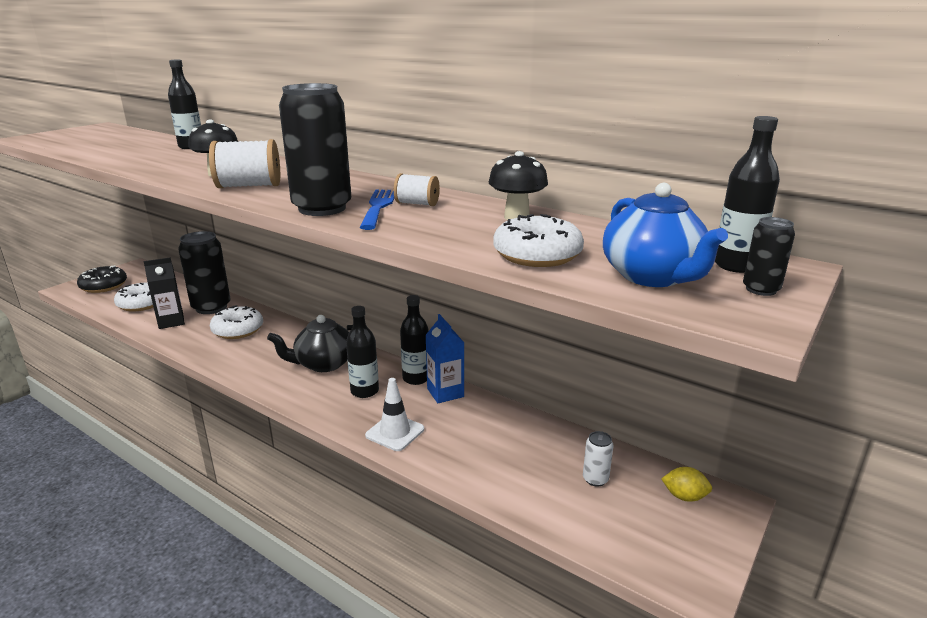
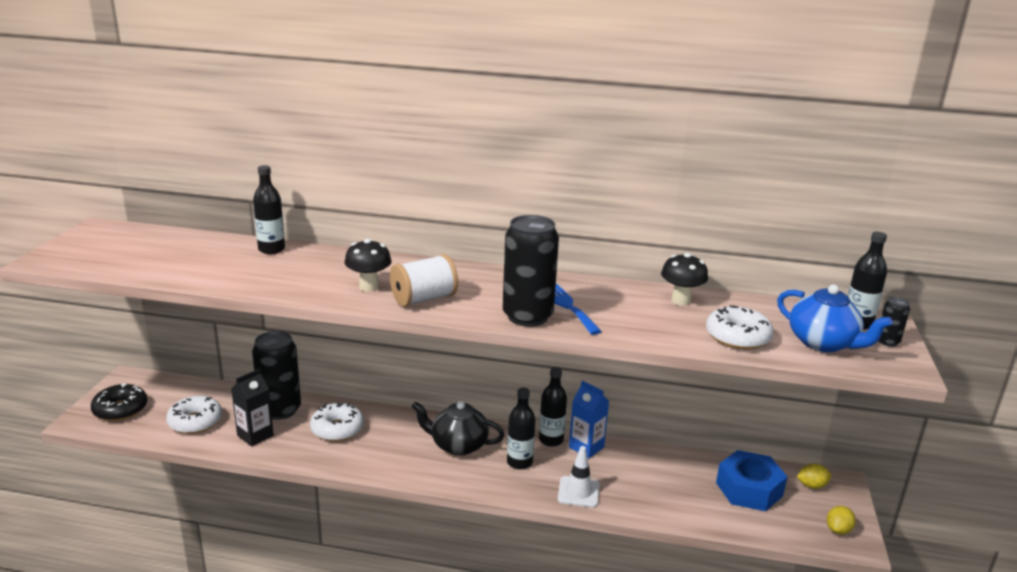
camera: 25 degrees left, 0 degrees up
(323, 364) = (458, 445): black teapot -> black teapot turned 60 degrees clockwise
(417, 204) = (592, 298): white spool -> none
(595, 479) = (749, 489): white can -> blue nut
(680, 560) = (838, 530): none -> yellow lemon

